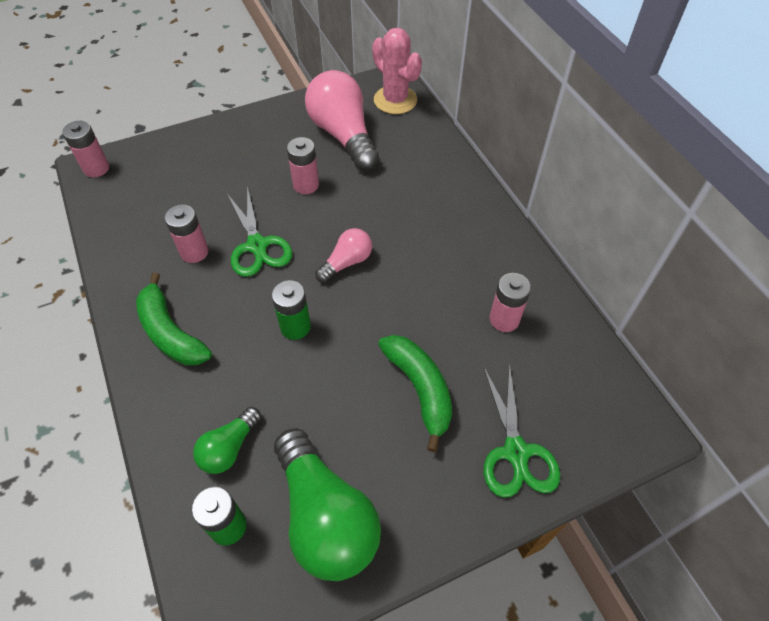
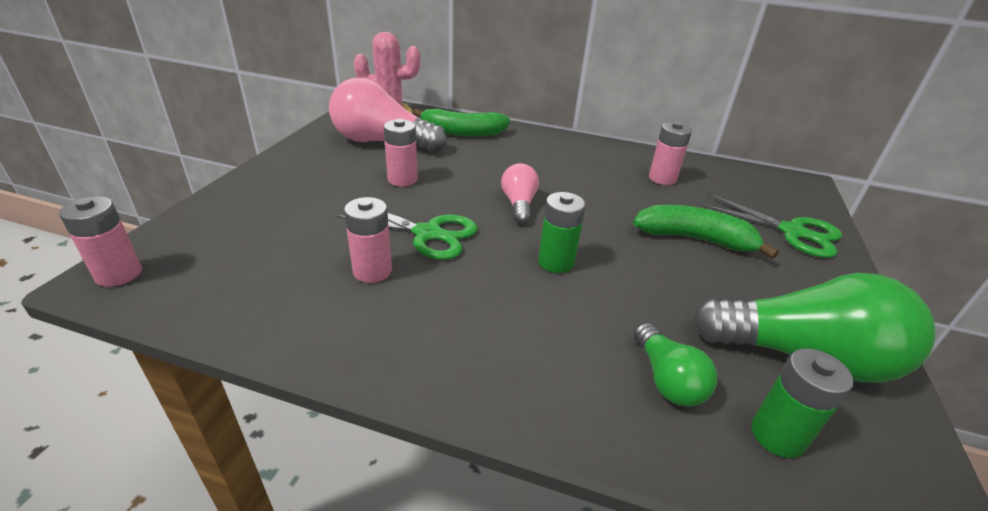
camera: 50 degrees left, 20 degrees down
(170, 332) = (456, 342): green banana -> green banana (462, 132)

